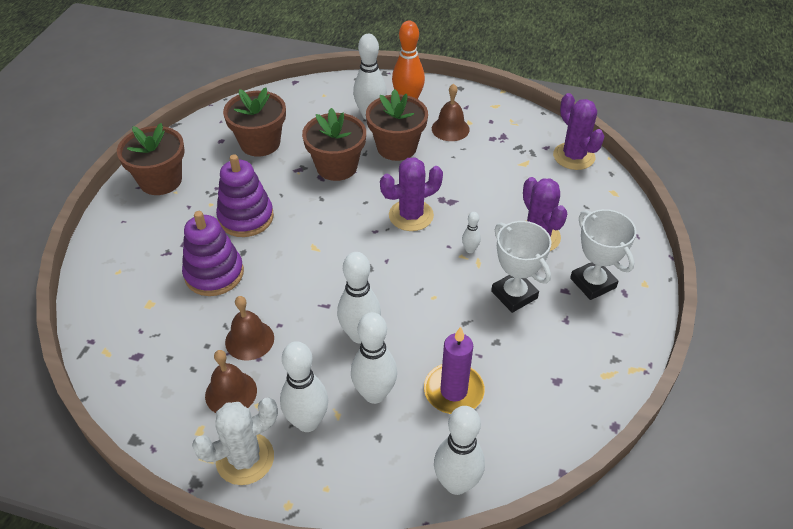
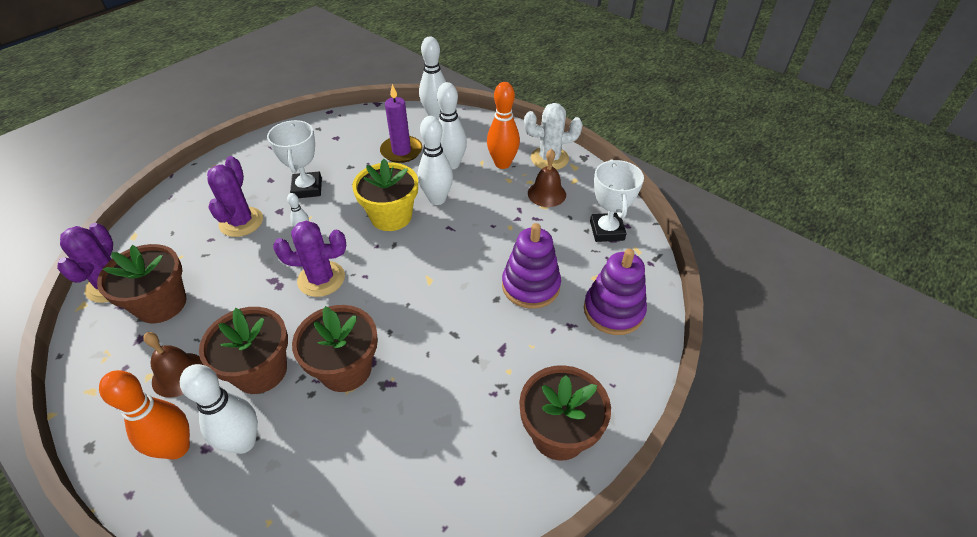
camera: 155 degrees left, 0 degrees up
(246, 217) = (477, 337): purple stacking toy -> purple stacking toy (613, 311)
(249, 340) = (520, 222): brown bell -> none
(260, 143) = (411, 450): brown flower pot -> brown flower pot (161, 304)
(307, 422) = (502, 164): white bowling pin -> orange bowling pin
(396, 295) = (391, 216): none -> yellow flower pot
(592, 283) = (246, 177): white trophy -> white trophy (607, 231)

